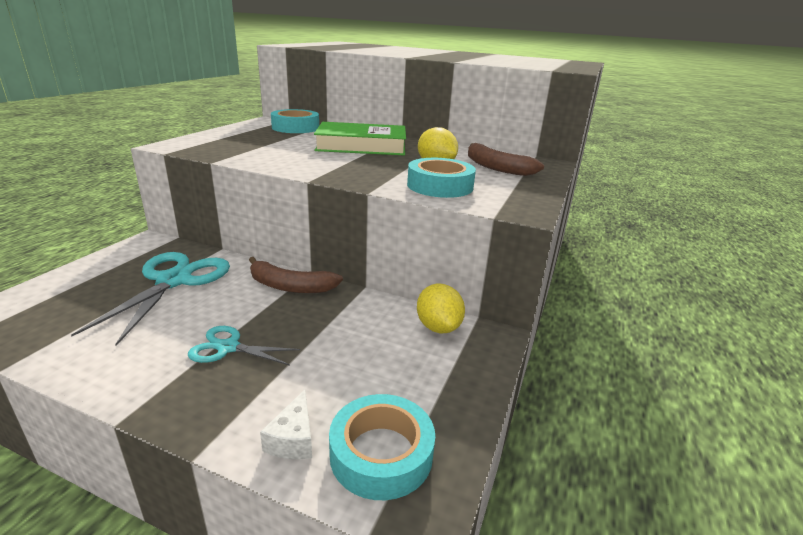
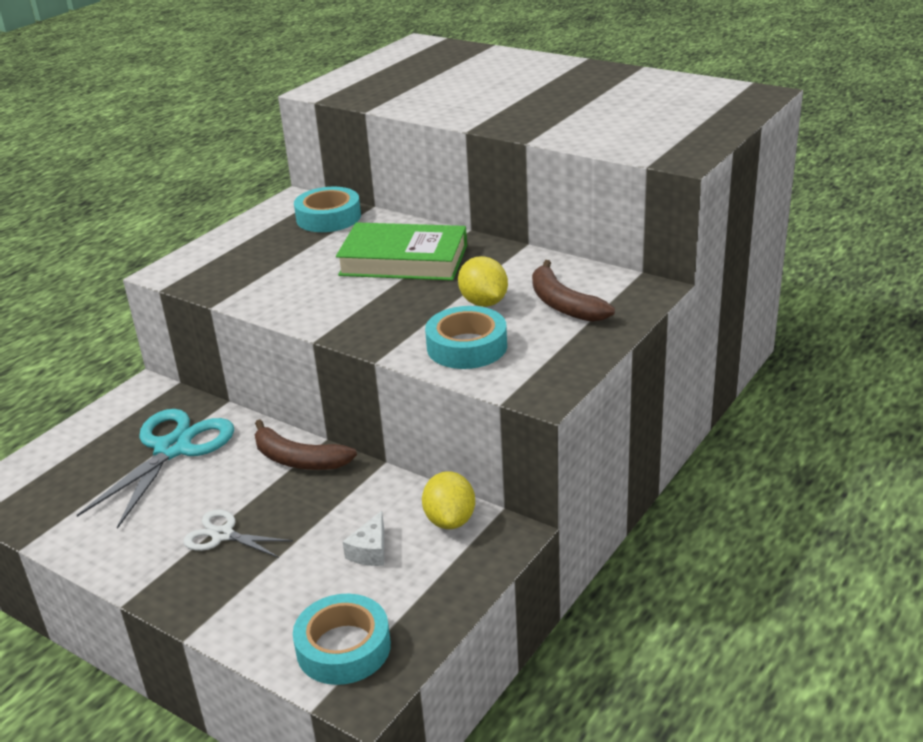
camera: 15 degrees right, 5 degrees up
(228, 347) = (222, 535): turquoise scissors -> white scissors
(293, 439) = (269, 629): white cheese -> white cheese (370, 551)

